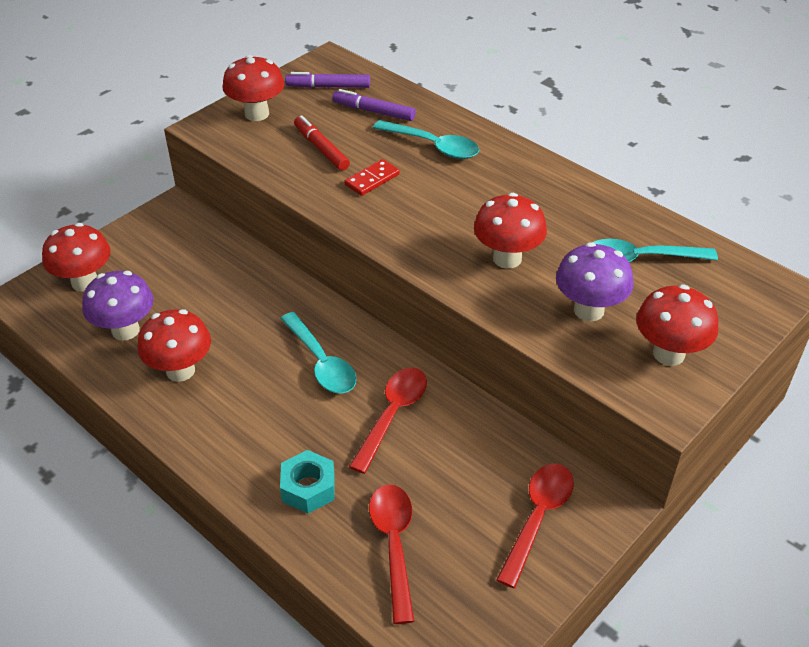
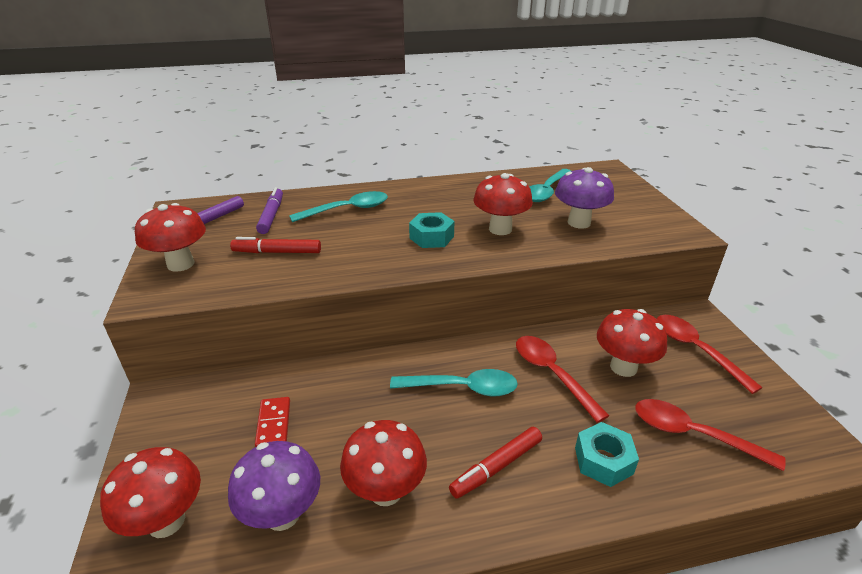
camera: 55 degrees left, 10 degrees down
(249, 422) = (496, 467): none -> red marker
(372, 179) = (348, 245): red domino -> red domino (273, 424)
(373, 111) = (271, 215): purple marker -> purple marker turned 120 degrees clockwise
(440, 221) = (431, 237): none -> turquoise nut
(668, 354) = (639, 215): red mushroom -> red mushroom (623, 367)

